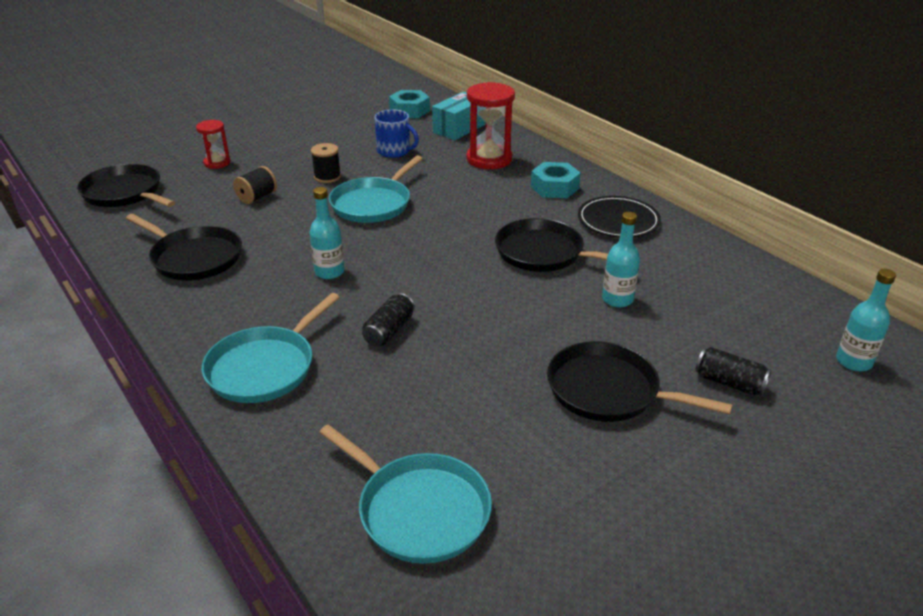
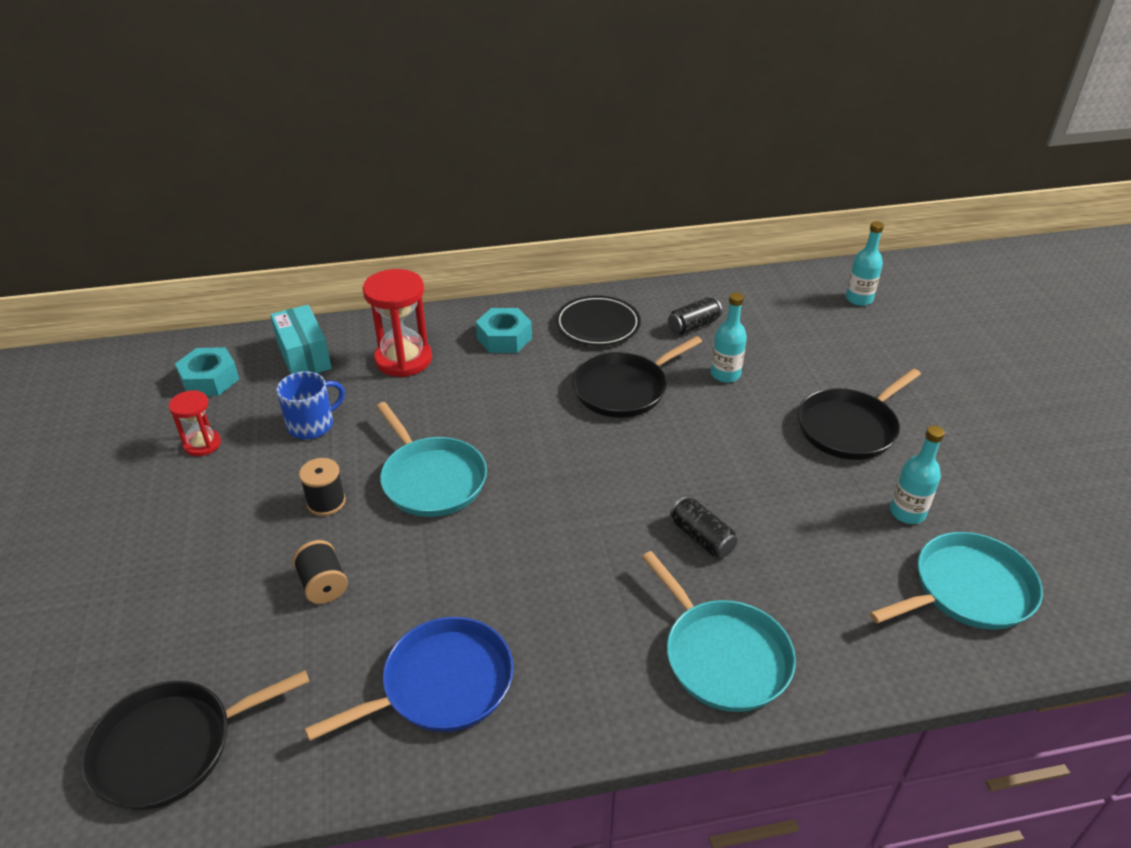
camera: 65 degrees left, 5 degrees up
(194, 258) = (441, 685): black pan -> blue pan
(217, 163) = (173, 610): red hourglass -> red hourglass (202, 444)
(329, 272) = (561, 556): turquoise bottle -> turquoise bottle (907, 512)
(729, 383) = (862, 363): black can -> black can (693, 325)

